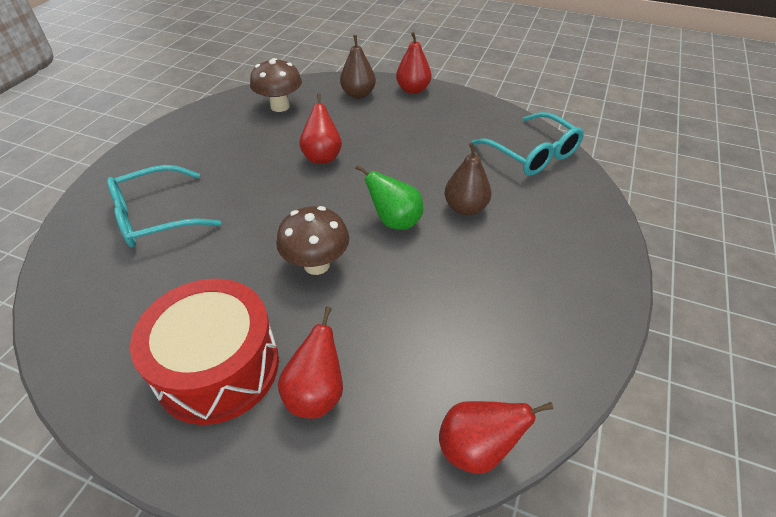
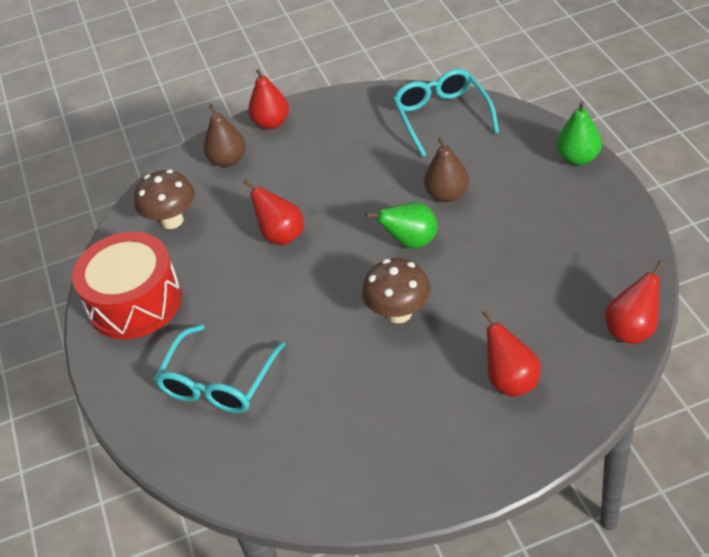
camera: 35 degrees left, 0 degrees up
(218, 367) = (429, 421): red drum -> red drum (135, 302)
(532, 154) = (442, 116): turquoise glasses -> turquoise glasses turned 120 degrees counterclockwise
(610, 255) = (578, 158): none -> green pear

